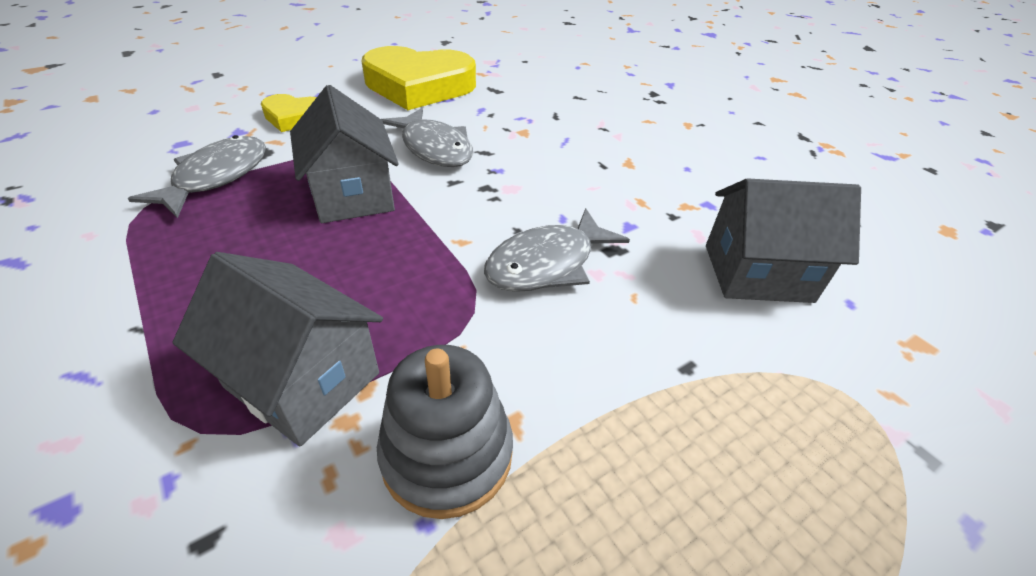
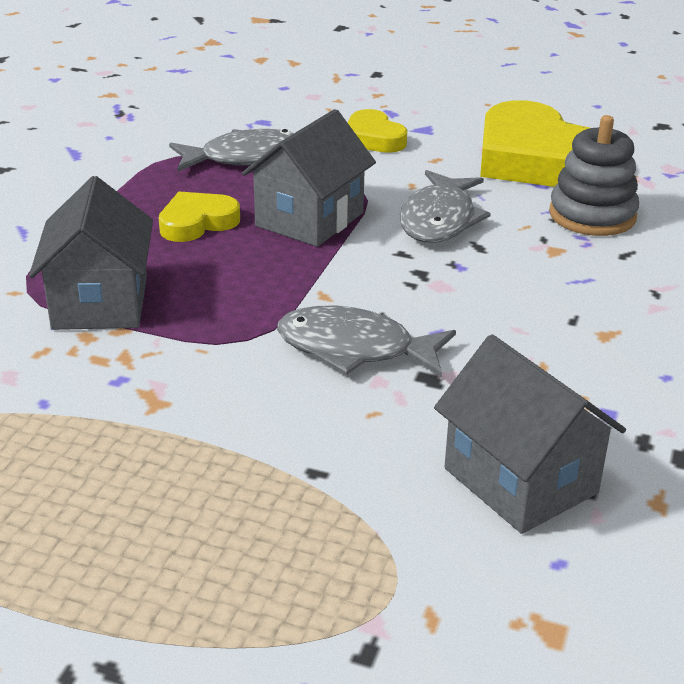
camera: 55 degrees right, 10 degrees down
(267, 250) = (197, 223): none -> yellow heart
(447, 454) = (102, 387): grey stacking toy -> grey stacking toy (592, 215)

